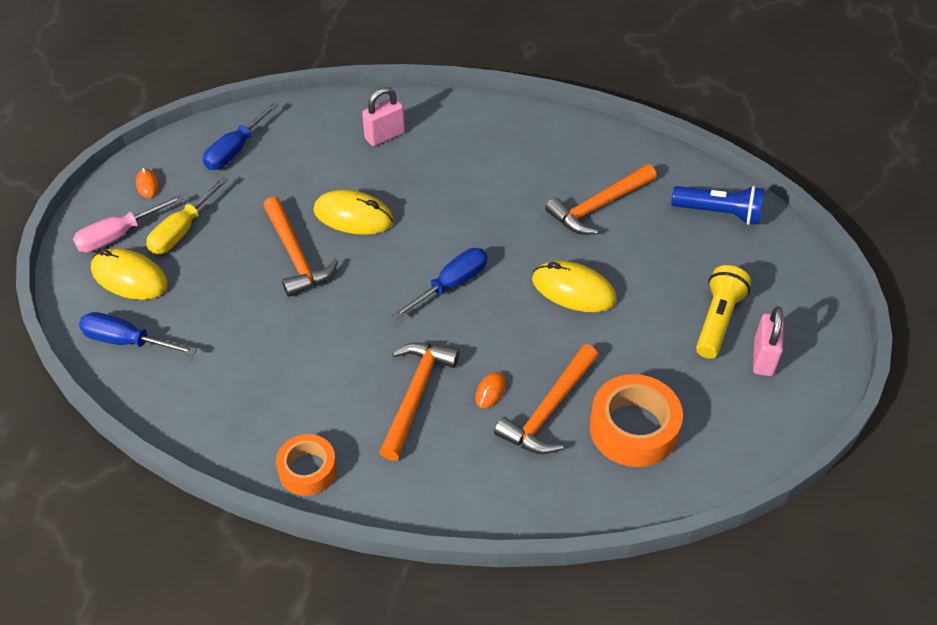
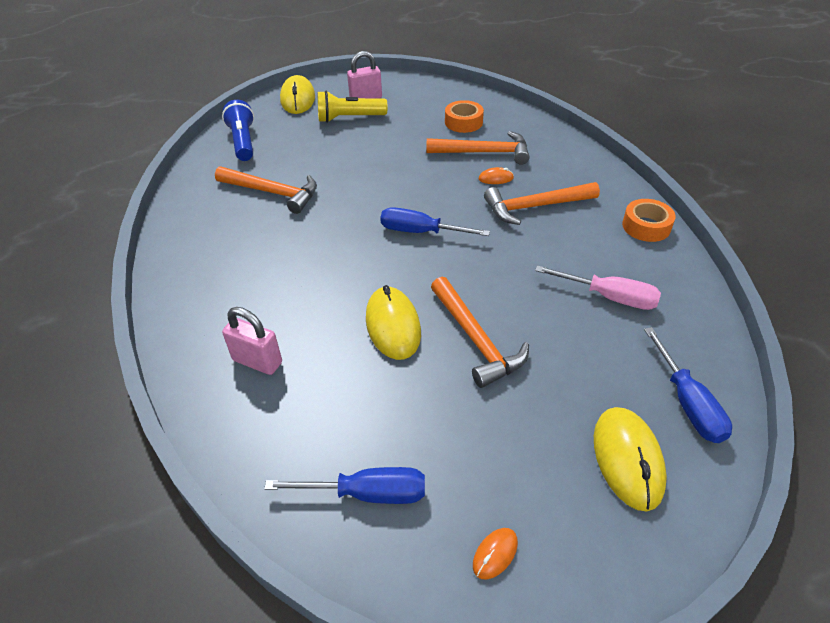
camera: 120 degrees left, 5 degrees down
(118, 235) = (592, 520): pink screwdriver -> pink screwdriver (610, 297)
(181, 231) = (529, 457): yellow screwdriver -> none
(295, 256) = (475, 340): orange hammer -> orange hammer turned 120 degrees clockwise
(573, 290) = (373, 176): yellow mouse -> yellow mouse (298, 99)
(633, 428) = (463, 122): orange tape -> orange tape, size x0.64

